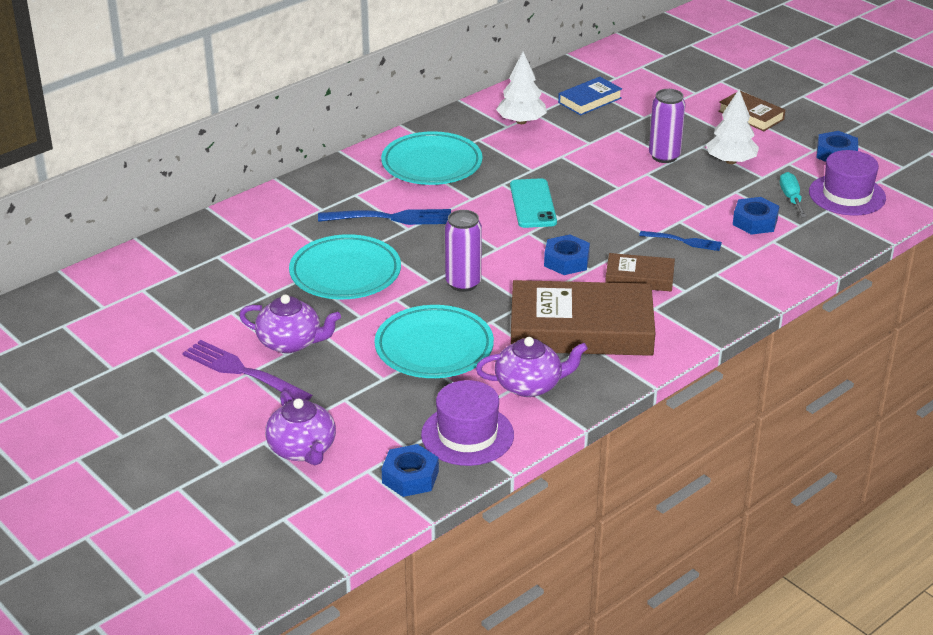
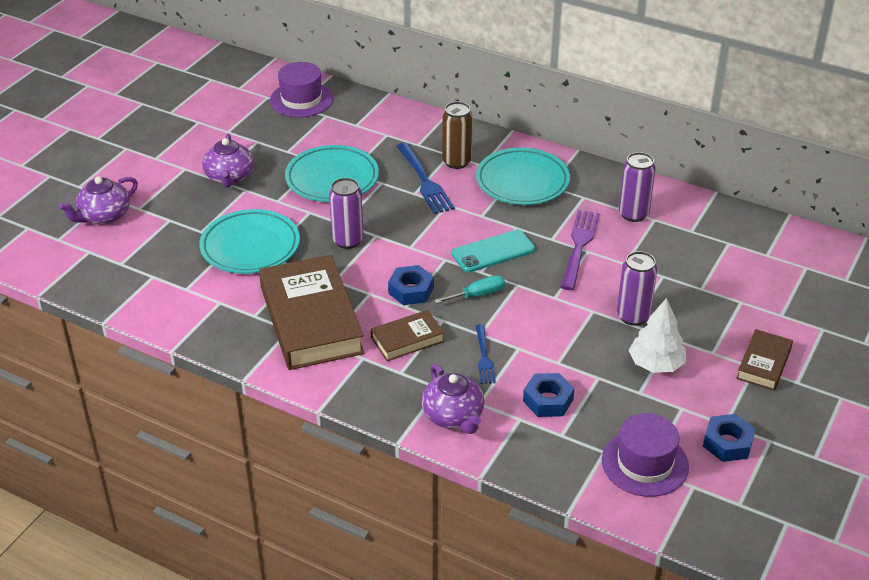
camera: 70 degrees right, 5 degrees up
(243, 372) = (185, 166): purple fork -> purple fork (579, 247)
(371, 193) = (456, 162): none -> brown can
(410, 477) = (86, 273): blue nut -> none
(467, 435) = (144, 289): purple hat -> purple hat (301, 99)
(521, 121) = (633, 214): white tree -> purple can
(529, 385) = (219, 307): purple teapot -> purple teapot (453, 416)
(589, 100) = (706, 247): blue book -> none
(639, 277) = (407, 339): brown book -> brown book turned 75 degrees clockwise
(791, 198) = (610, 420): turquoise screwdriver -> turquoise screwdriver (478, 295)

